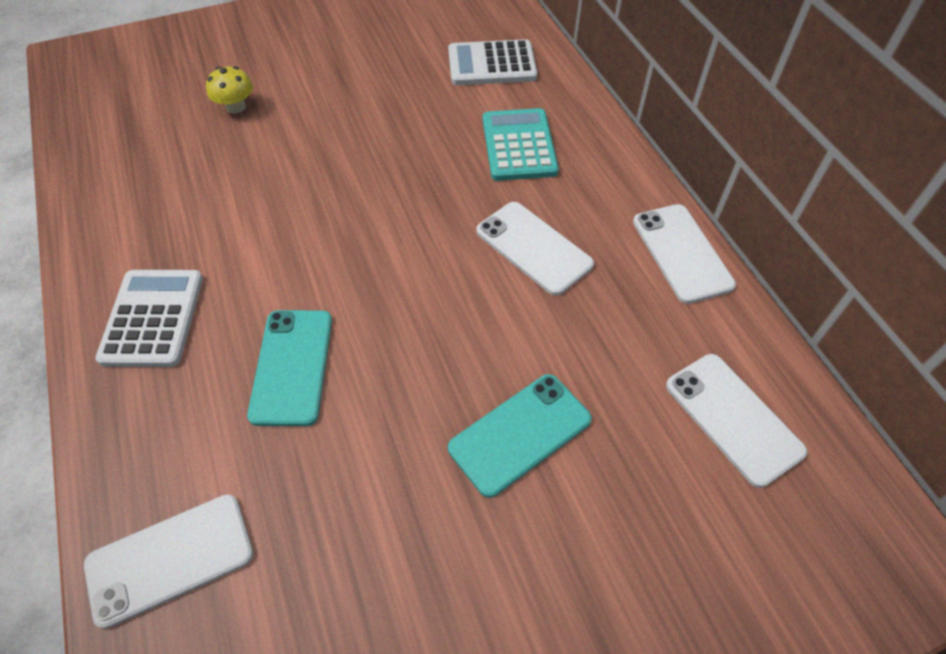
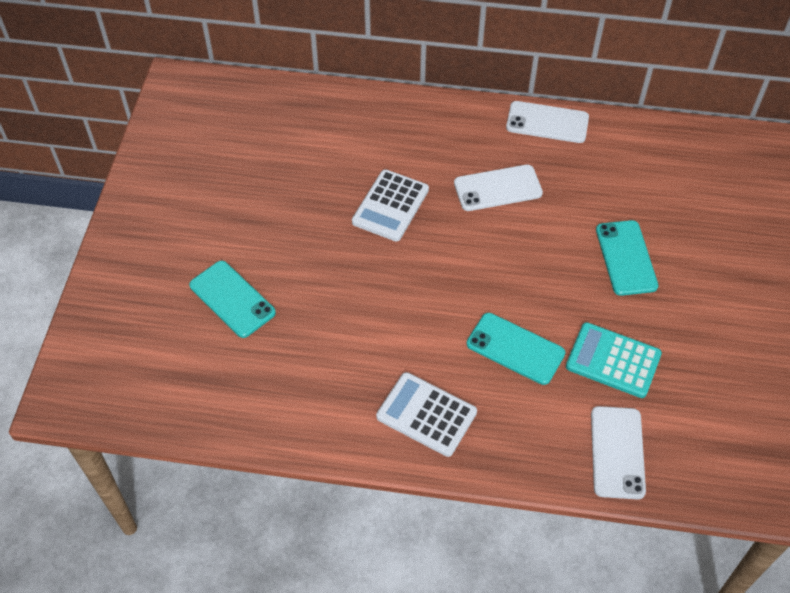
camera: 60 degrees left, 0 degrees up
(236, 107) = (232, 299): yellow mushroom -> turquoise phone
(491, 64) = (305, 127): white calculator -> white calculator (390, 206)
(518, 145) = (402, 152): turquoise calculator -> turquoise calculator (613, 361)
(733, 418) = (667, 164): white phone -> none

